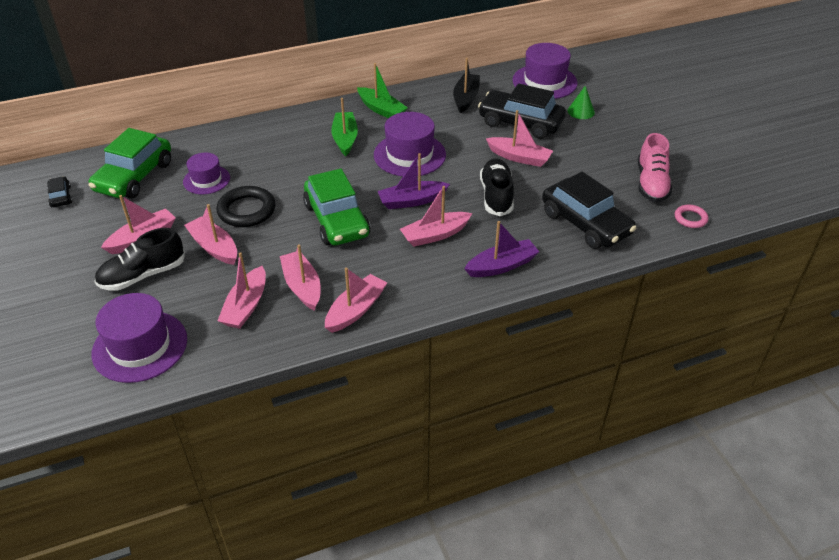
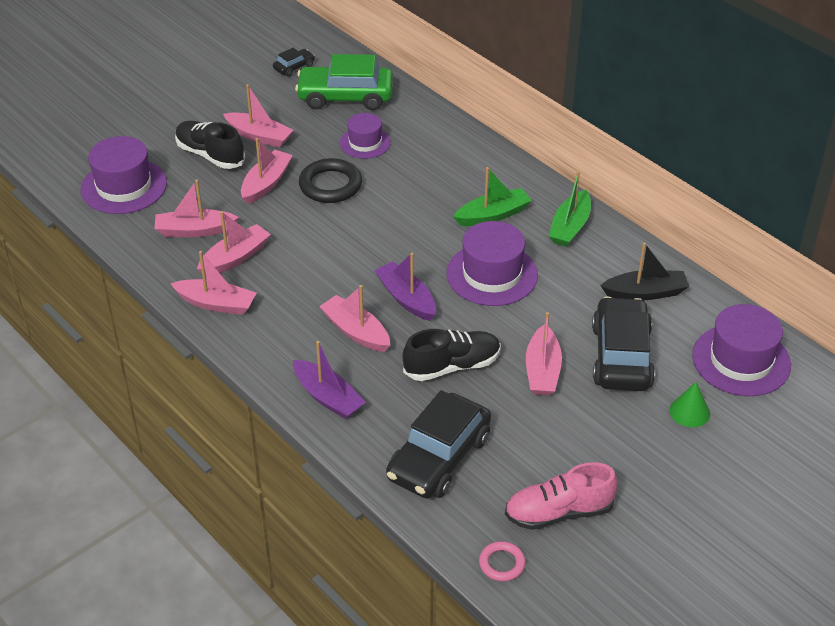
camera: 70 degrees right, 0 degrees up
(336, 220) = (345, 251): green car -> none

